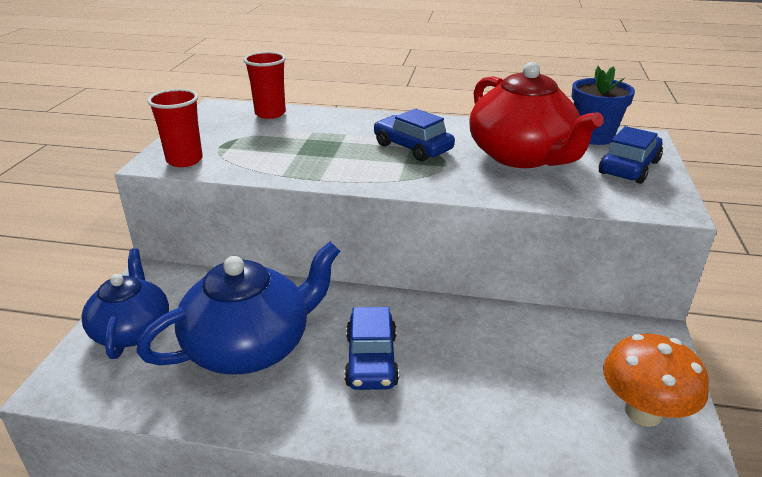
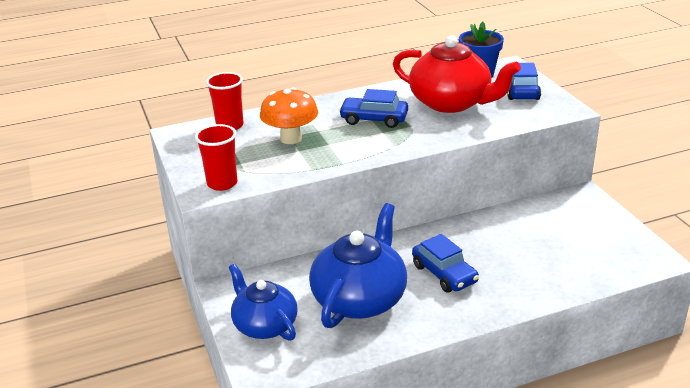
camera: 30 degrees left, 0 degrees up
(643, 412) = (610, 238): orange mushroom -> orange mushroom (291, 139)

